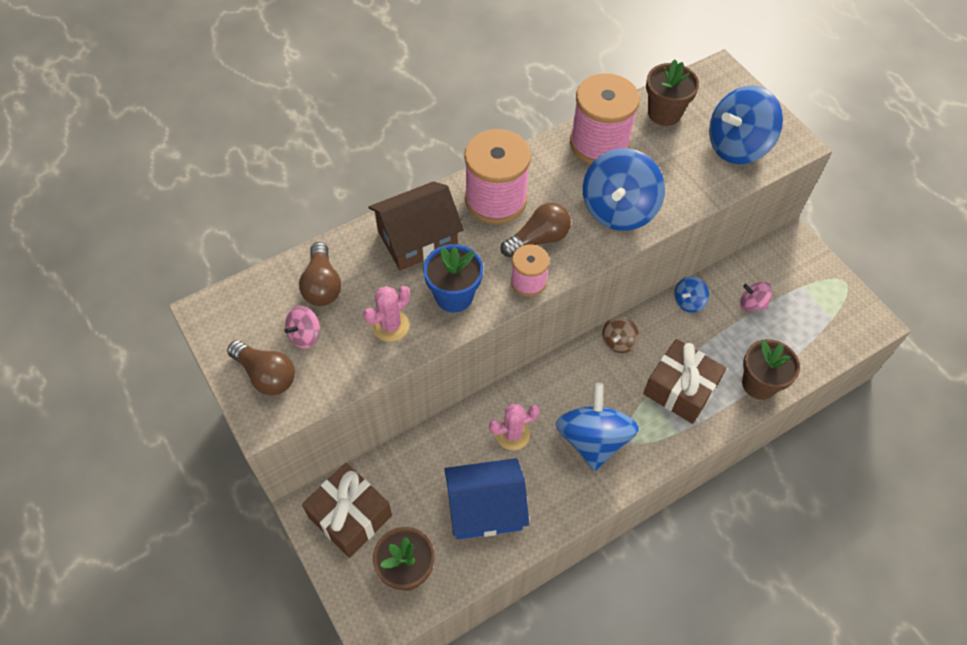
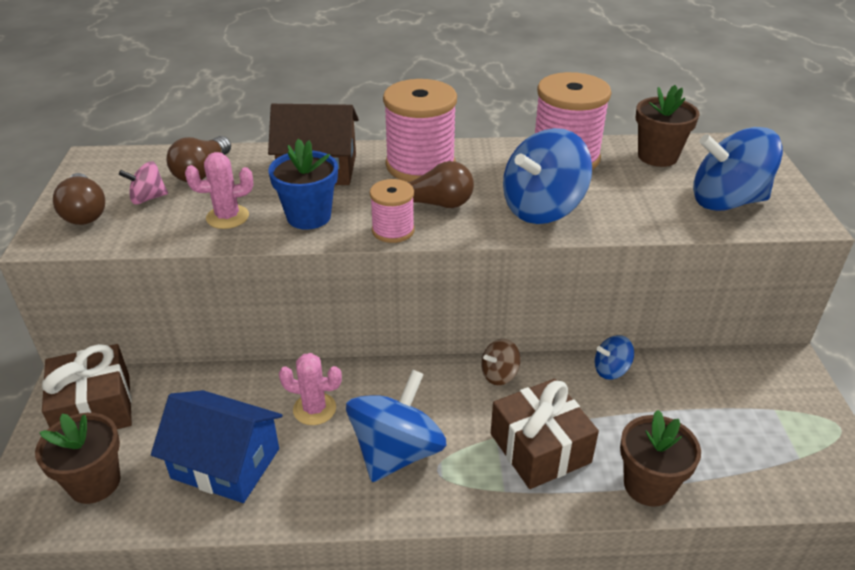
camera: 30 degrees right, 20 degrees down
(752, 304) = (692, 401): pink spinning top -> none

